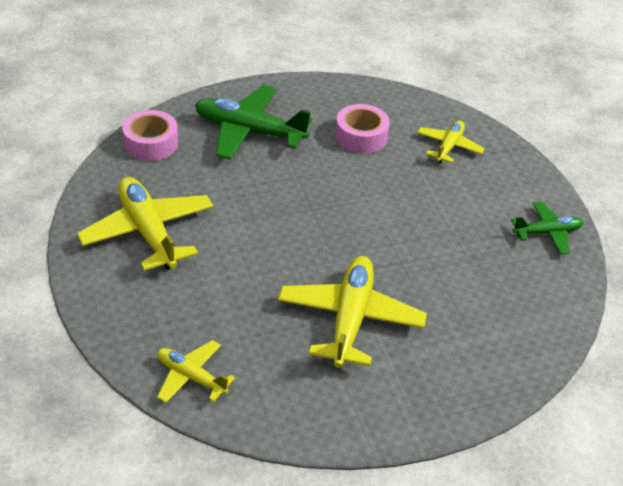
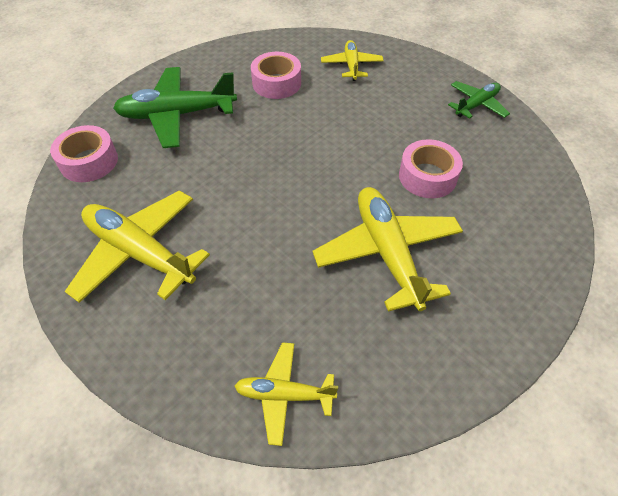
camera: 25 degrees left, 10 degrees up
(439, 275) = (427, 176): none -> pink tape

